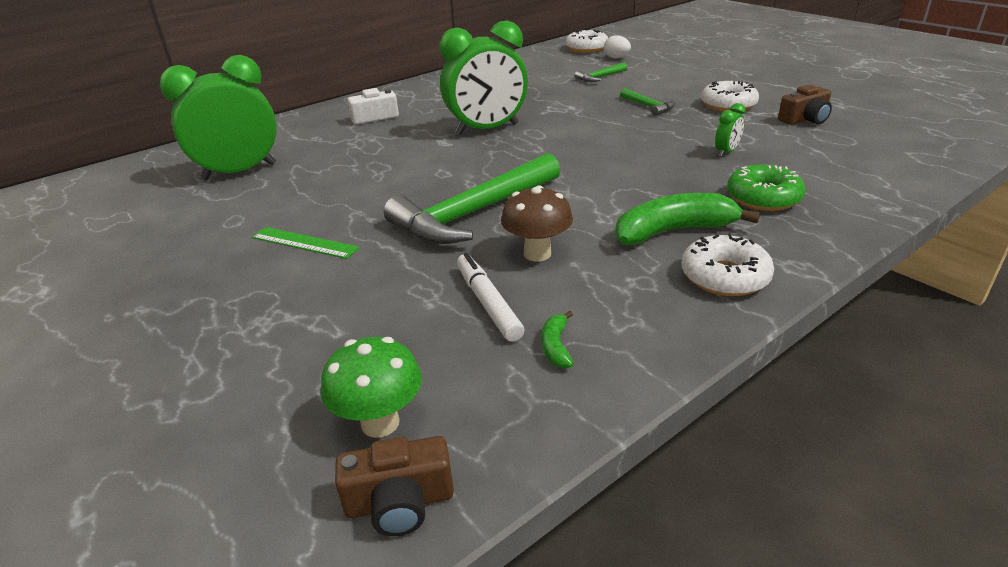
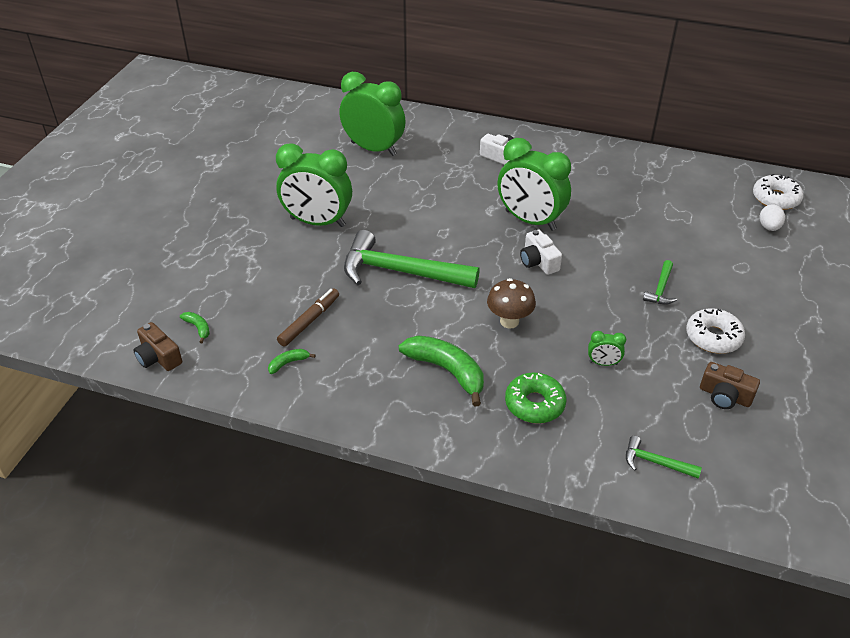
camera: 55 degrees right, 10 degrees up
(304, 243) = (317, 222): green ruler -> green clock
(380, 423) = (198, 328): green mushroom -> green banana
(488, 303) = (309, 321): white marker -> brown marker
(537, 253) = (373, 319): brown mushroom -> brown mushroom (509, 321)
(551, 141) = (538, 261): none -> white camera
(600, 77) = (703, 236): green hammer -> green hammer (655, 462)
(724, 277) = (406, 411): white donut -> none

